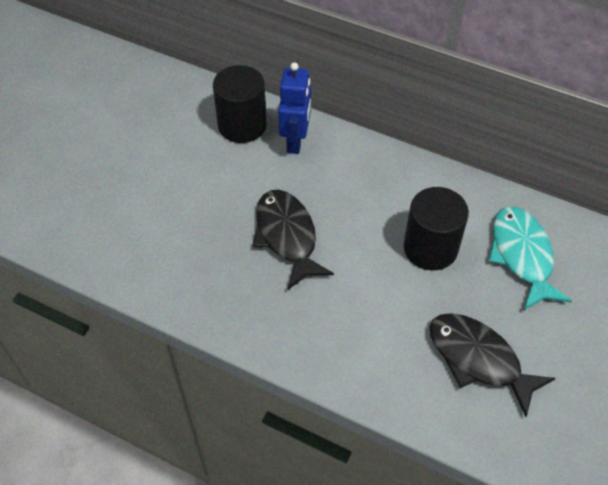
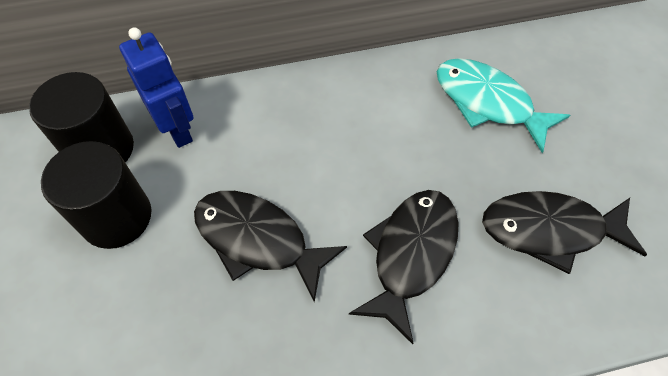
camera: 40 degrees left, 5 degrees up
(371, 308) = (411, 254): none -> black fish
(430, 248) = (407, 151): black cylinder -> black cylinder (116, 217)

